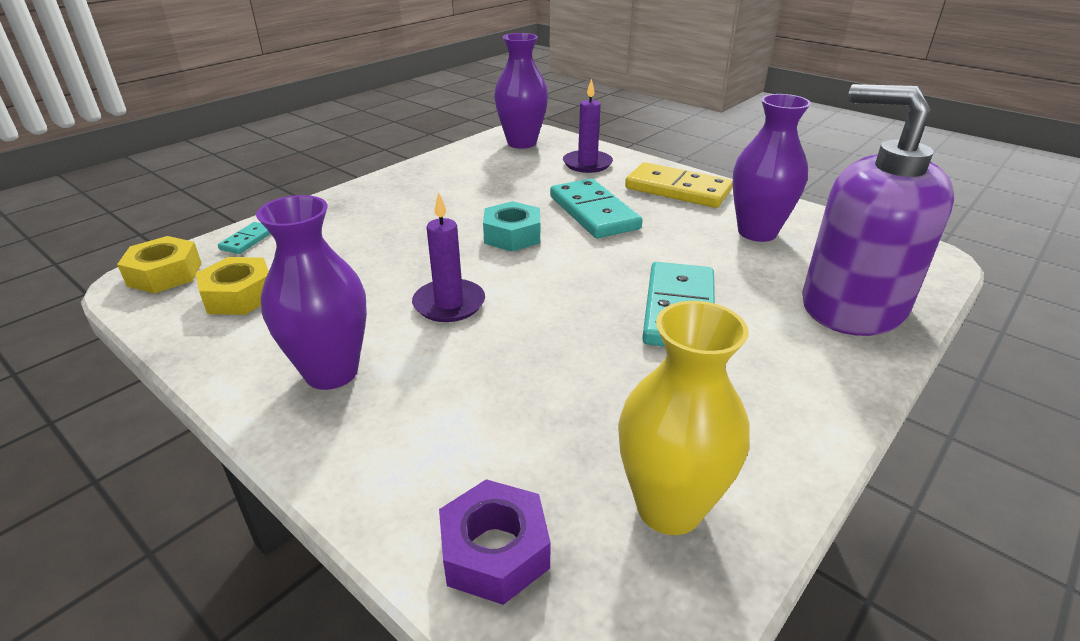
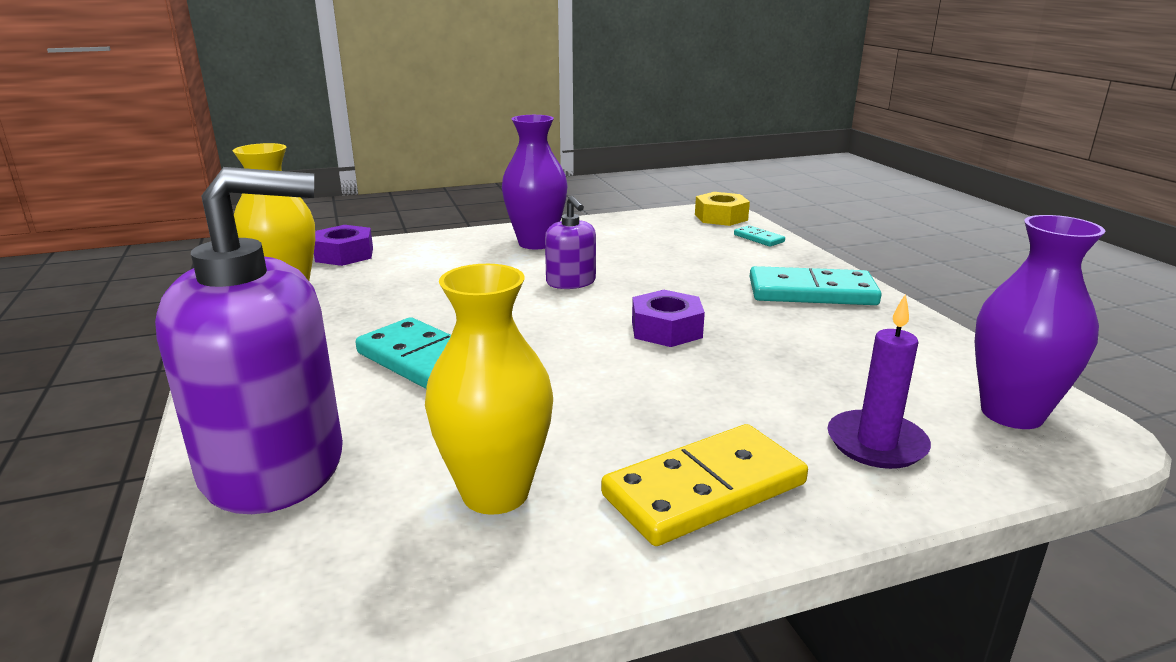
camera: 120 degrees right, 10 degrees down
(239, 296) = (664, 231): yellow nut -> none
(449, 304) = (571, 282): purple candle -> purple soap dispenser
(512, 235) = (666, 329): turquoise nut -> purple nut
(594, 212) = (681, 390): turquoise domino -> turquoise domino (812, 292)
(757, 232) = (495, 493): purple vase -> yellow vase

